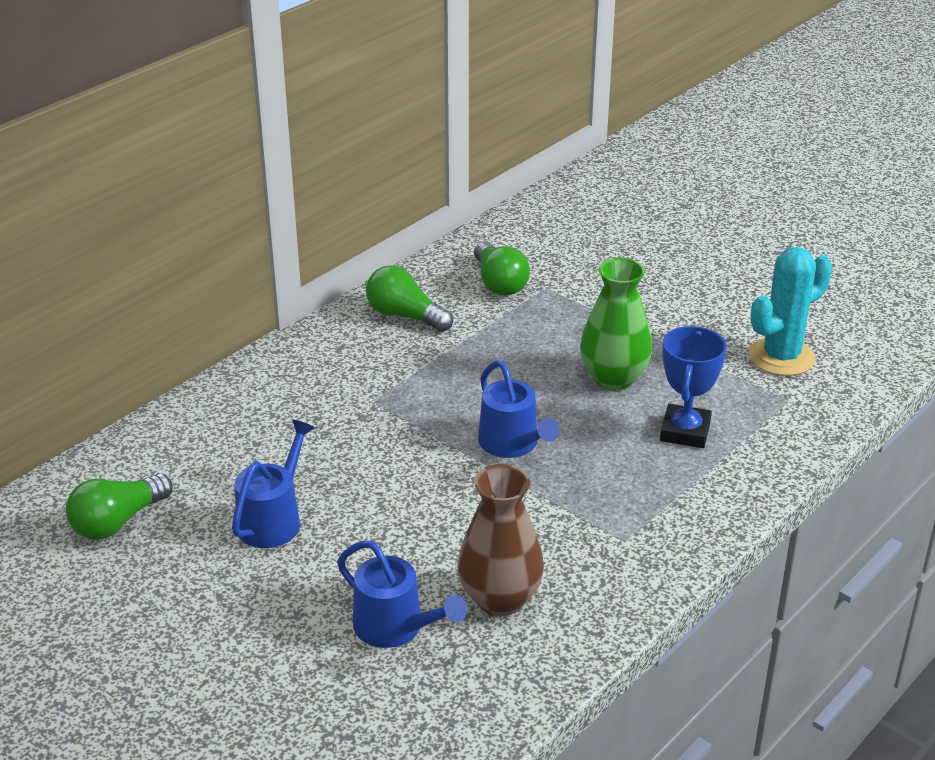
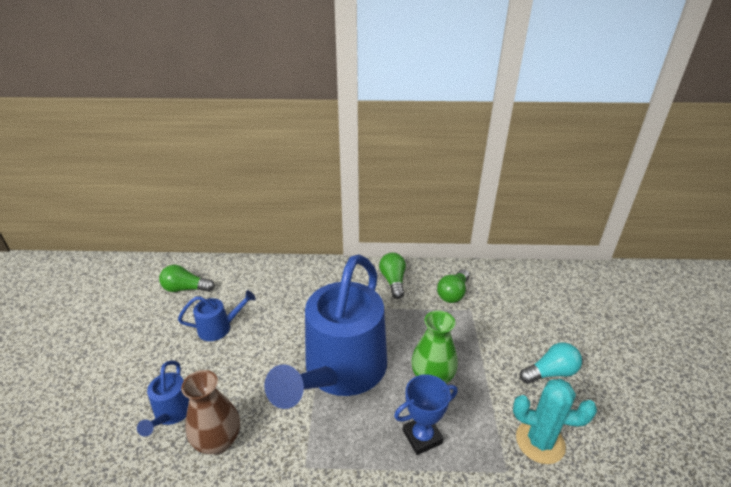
camera: 50 degrees right, 0 degrees up
(513, 444) = (340, 372): blue watering can -> blue watering can, size x2.39
(709, 294) = (550, 372): none -> turquoise light bulb

